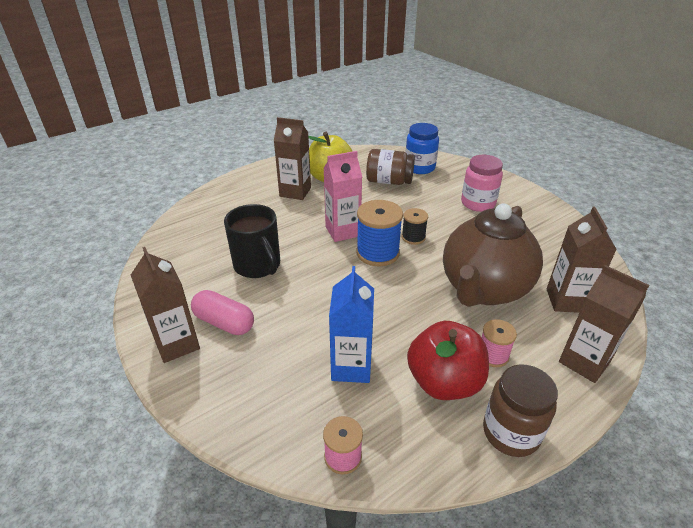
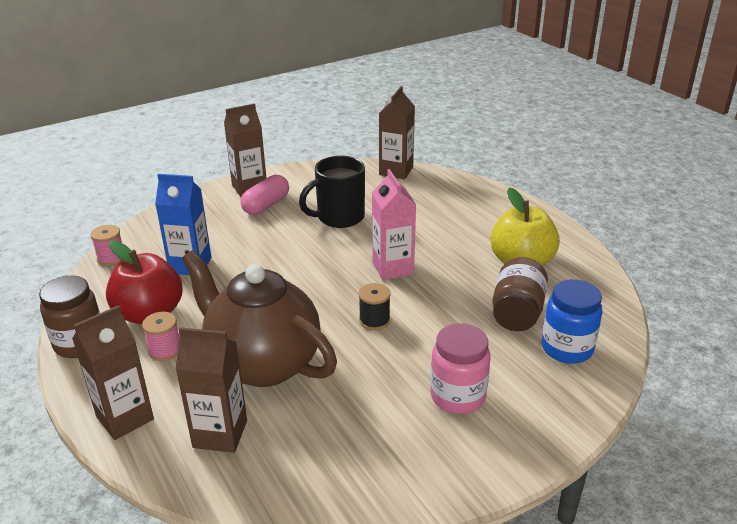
camera: 95 degrees right, 5 degrees down
(295, 192) = (481, 236): brown carton -> brown carton (396, 171)
(377, 253) = (347, 290): blue spool -> none

